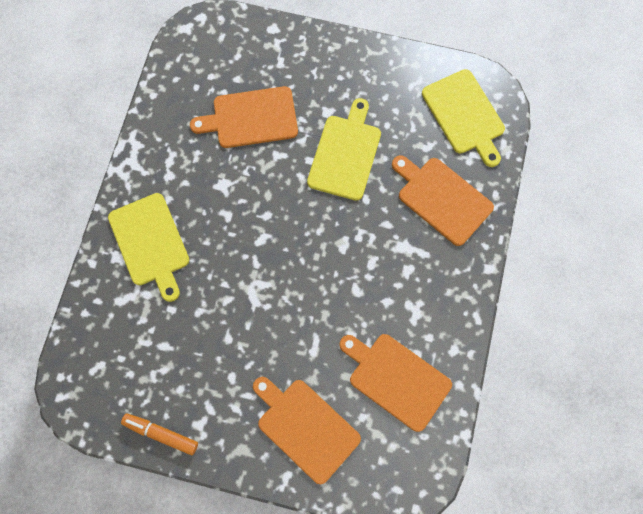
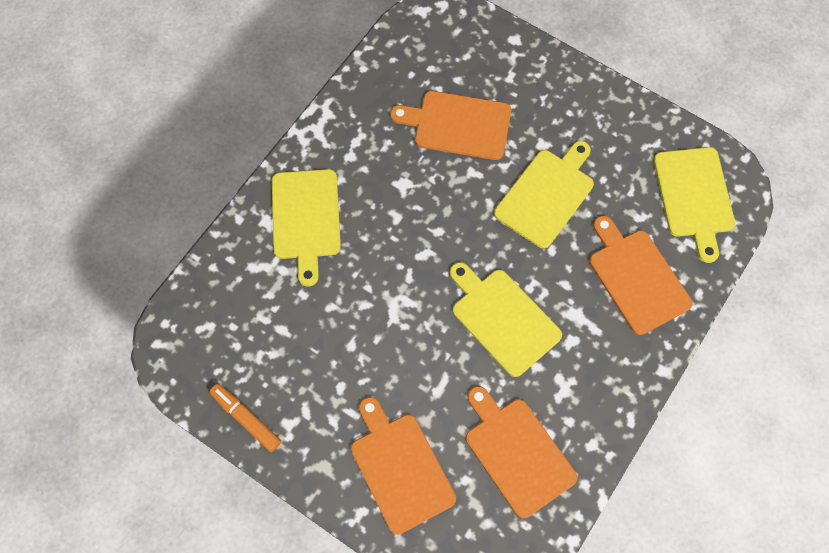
camera: 20 degrees right, 5 degrees down
(346, 271) = (502, 319): none -> yellow cutting board

